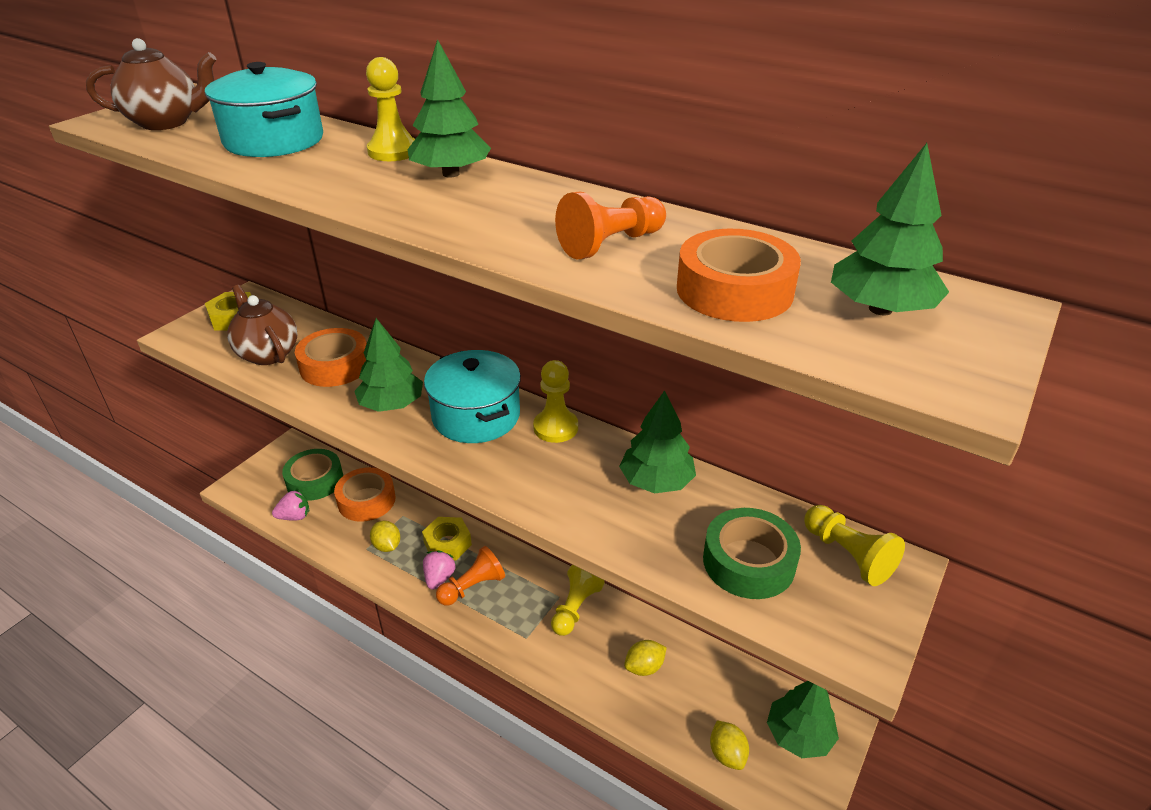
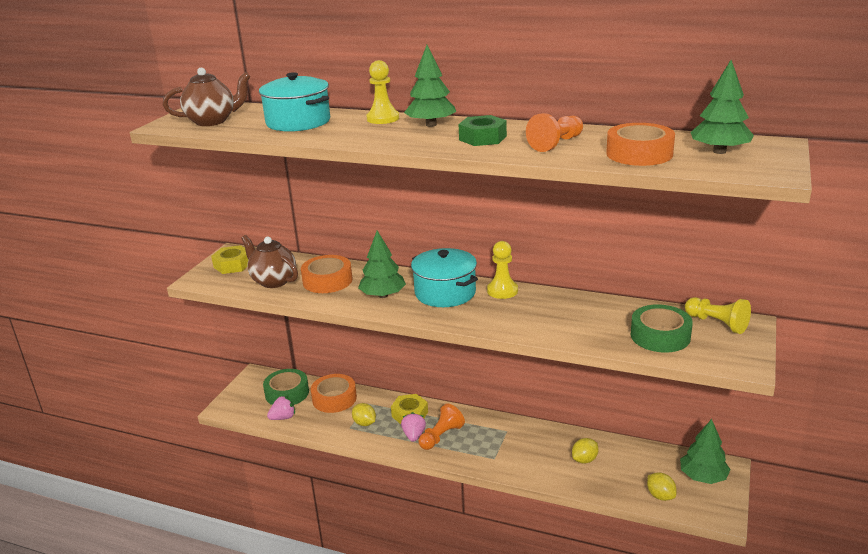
camera: 10 degrees left, 10 degrees down
(505, 213) = (482, 138): none -> green nut
(575, 608) = (521, 435): yellow pawn -> none
(656, 481) = (583, 307): green tree -> none

